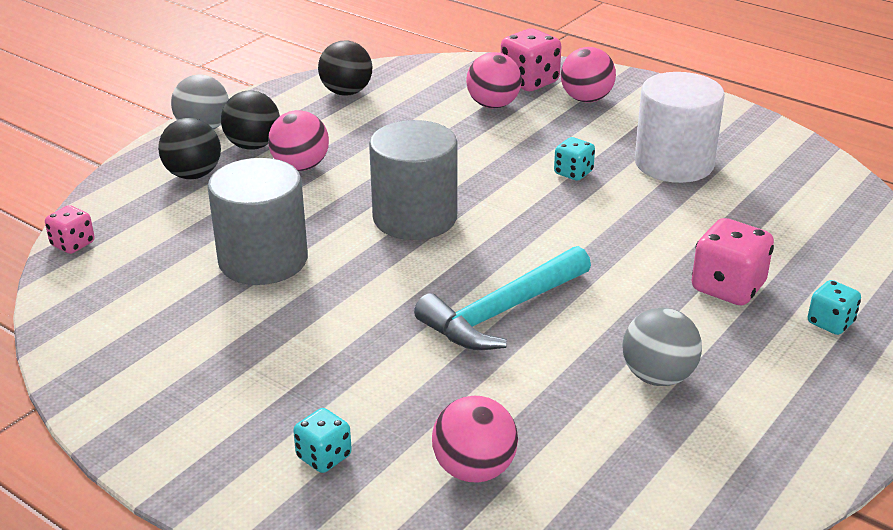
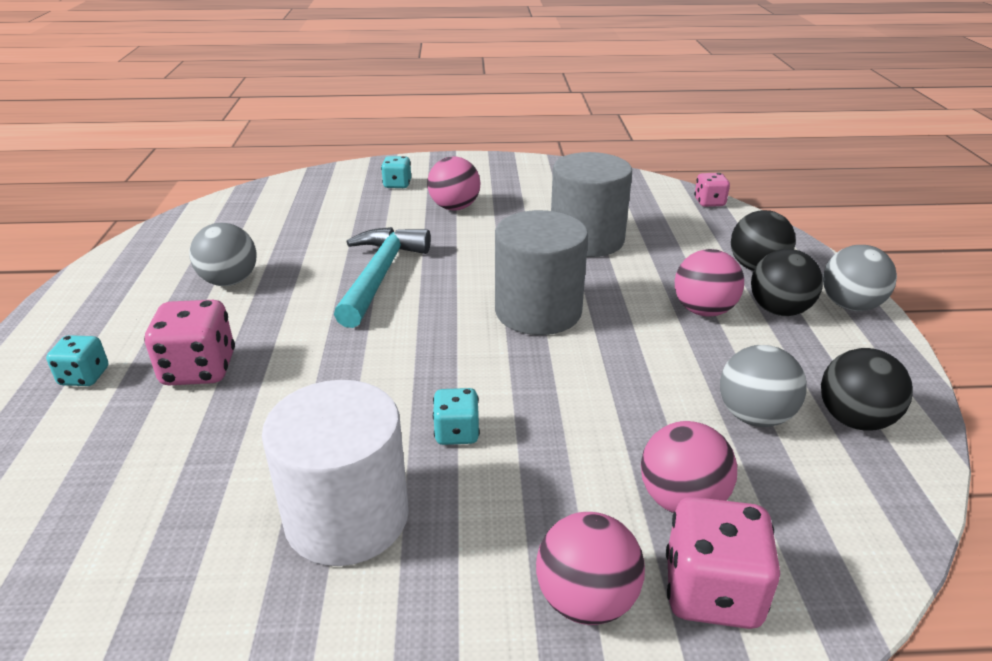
camera: 140 degrees right, 0 degrees up
(393, 113) = (754, 416): none -> grey ball
(474, 470) = (313, 205): pink ball -> pink ball (454, 207)

